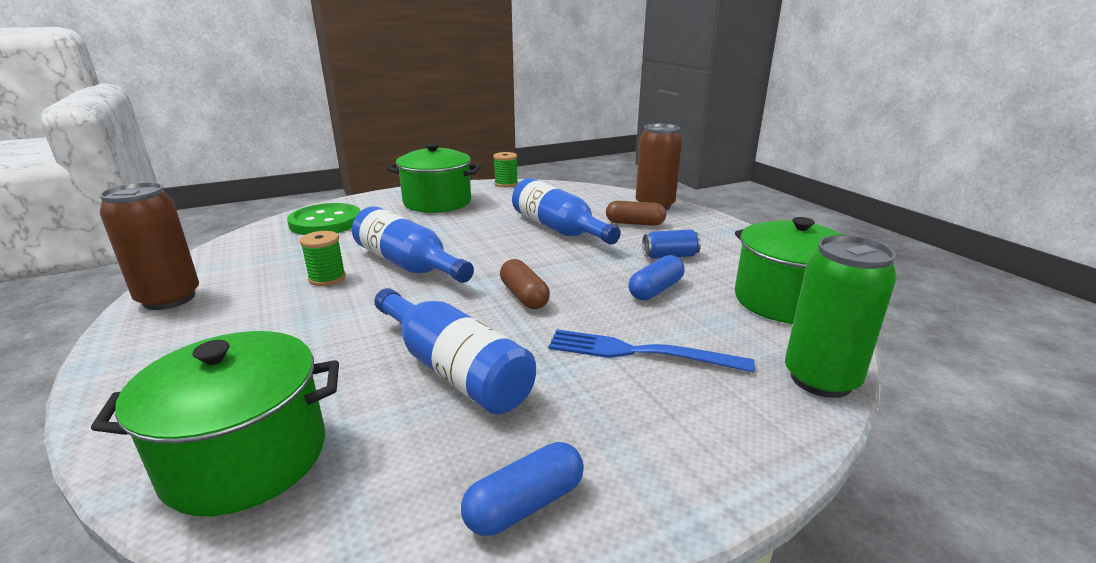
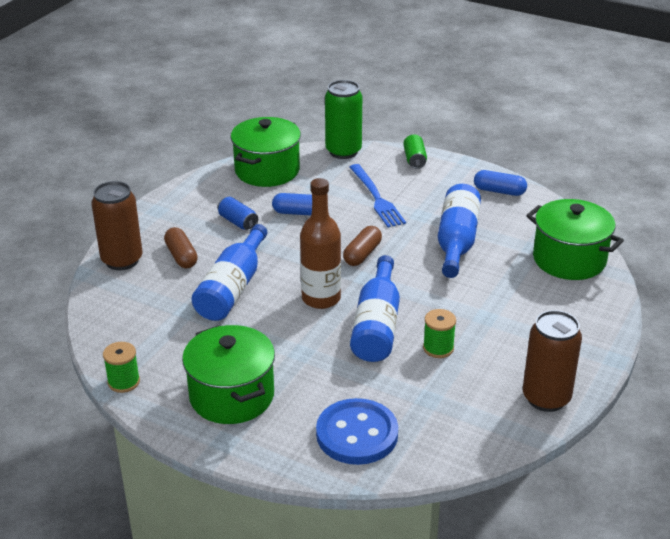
camera: 125 degrees left, 10 degrees up
(326, 222) = (357, 434): green button -> blue button
(486, 255) = (321, 298): none -> brown bottle
(743, 448) = (414, 159): none -> green can

